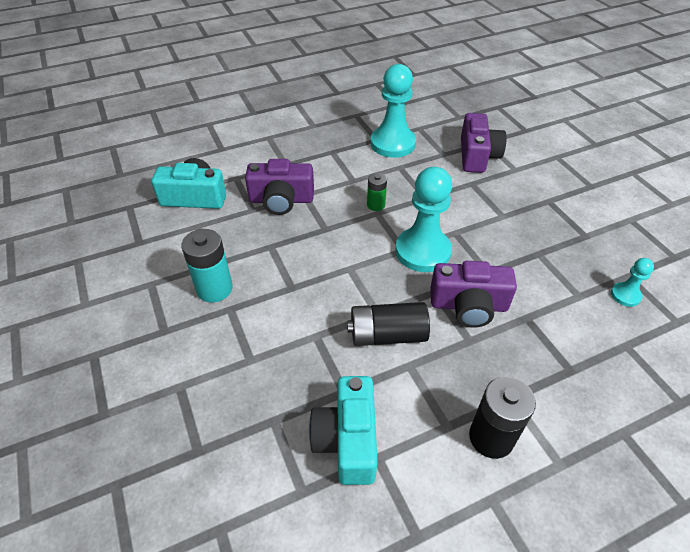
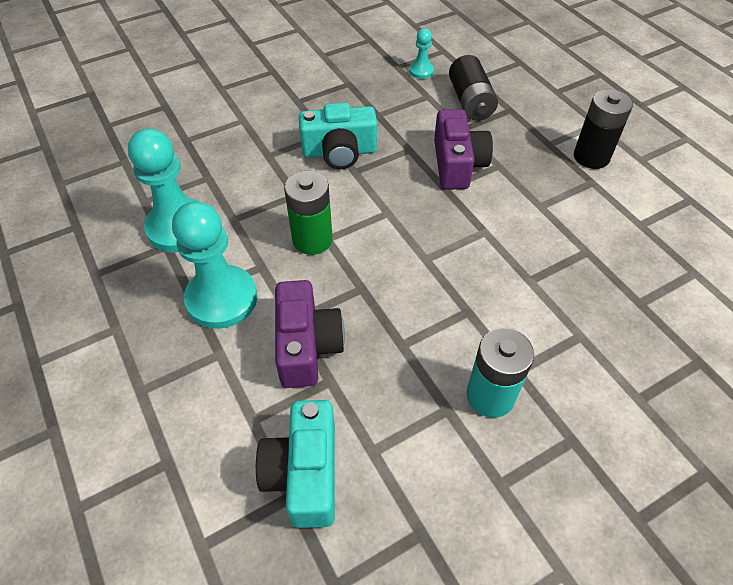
camera: 95 degrees left, 5 degrees up
(347, 440) = (634, 245): turquoise camera -> turquoise camera (339, 152)
(376, 205) = (312, 240): green battery -> green battery, size x1.70
(387, 335) = (511, 222): black battery -> black battery (470, 102)
(422, 251) = (388, 196): turquoise pawn -> turquoise pawn (222, 299)
(477, 155) = (214, 148): purple camera -> none

